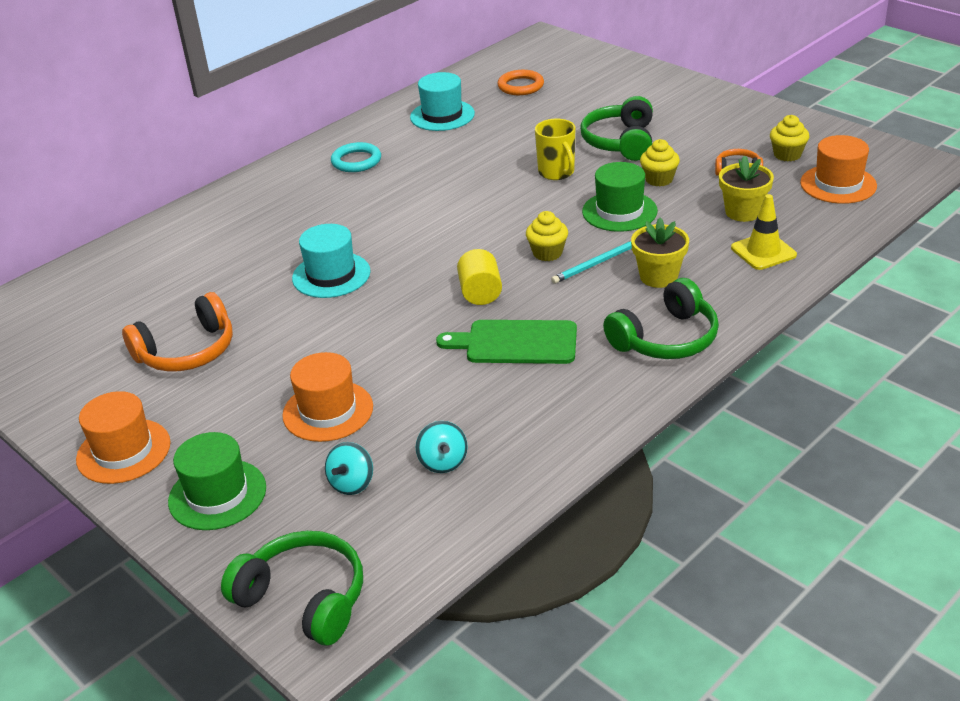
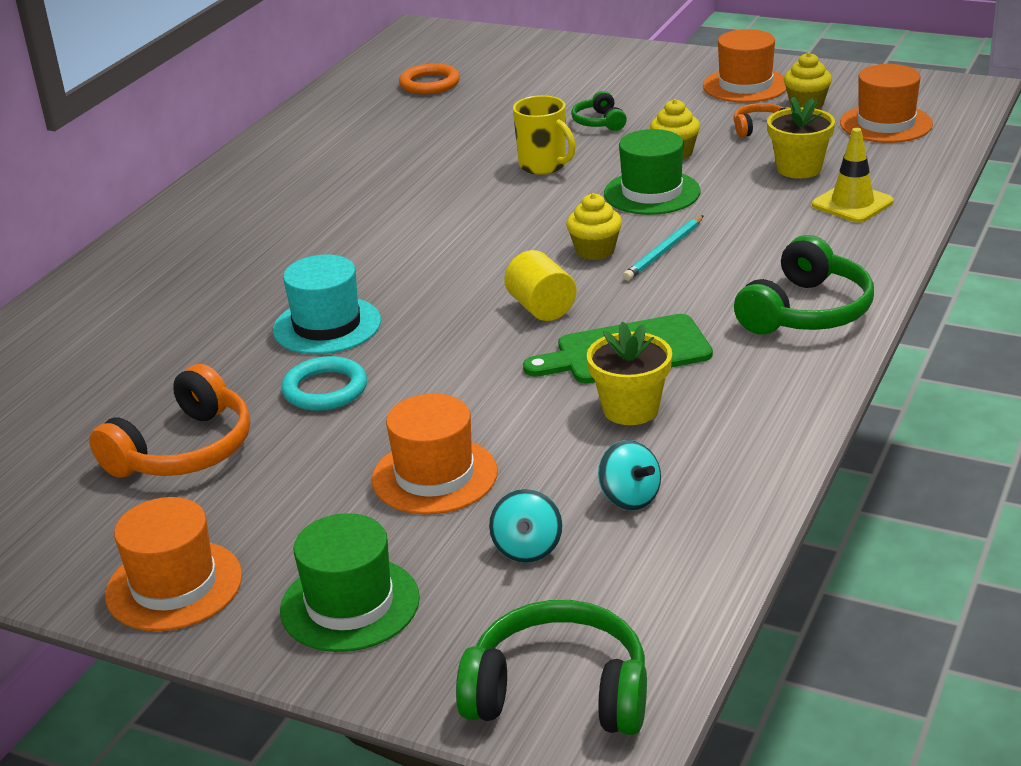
camera: 20 degrees left, 5 degrees down
(356, 161) = (269, 196): turquoise ring -> turquoise ring (325, 389)
(442, 115) = (349, 129): turquoise hat -> none
(620, 142) = (599, 122): green headphones -> green headphones, size x0.54
(658, 276) = (749, 250): yellow flower pot -> yellow flower pot (630, 409)
(751, 129) = (745, 85): none -> orange hat

